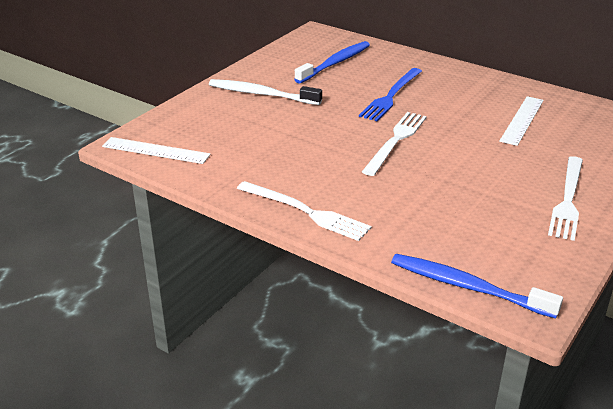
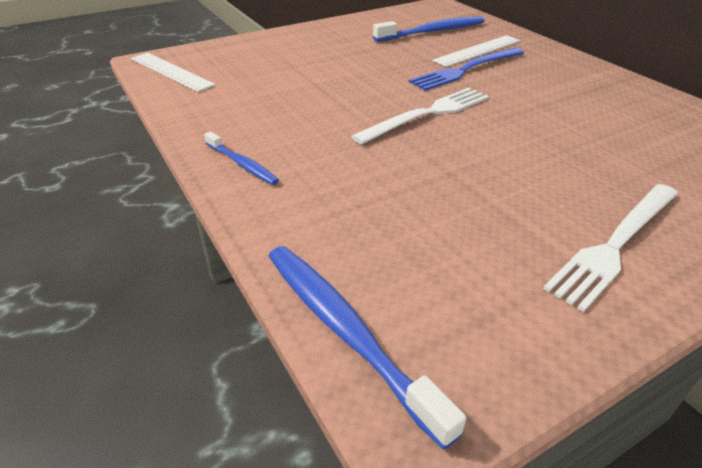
camera: 25 degrees right, 5 degrees up
(261, 94) = (328, 44): white toothbrush -> none
(306, 212) = (242, 164): white fork -> blue toothbrush
(522, 120) = (617, 125): white ruler -> white ruler (478, 50)

